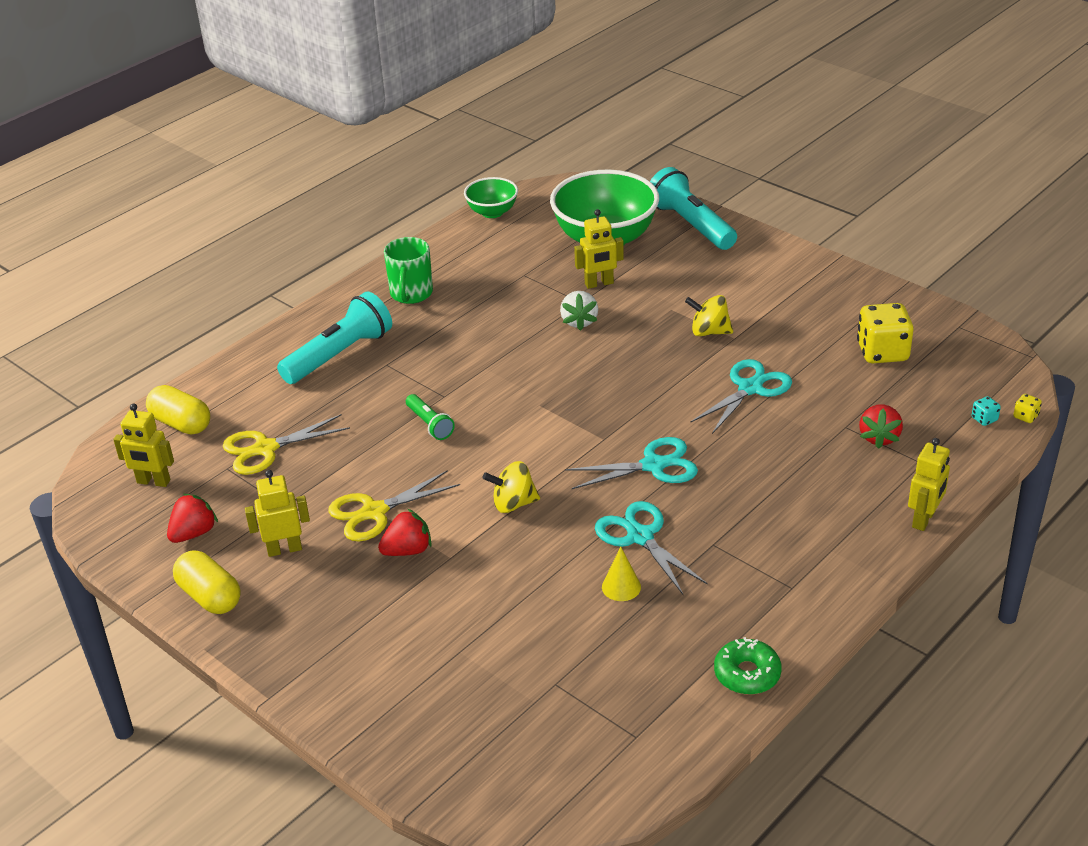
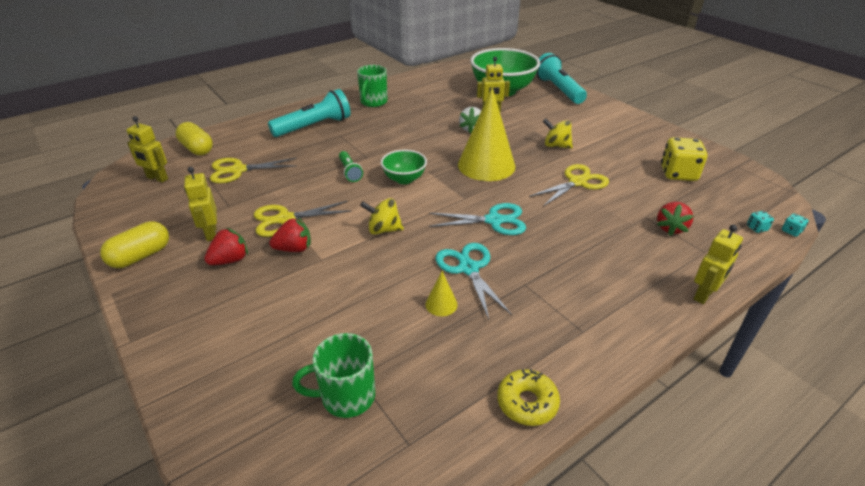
camera: 10 degrees right, 0 degrees up
(194, 533) = (159, 213): red strawberry -> red strawberry (230, 260)
(210, 596) = (141, 256): yellow capsule -> yellow capsule turned 75 degrees clockwise
(284, 549) = (211, 233): yellow robot -> yellow robot turned 105 degrees counterclockwise
(492, 212) = (439, 70): green bowl -> green bowl (404, 179)
(551, 705) = (346, 396): none -> green mug
(619, 381) = (486, 165): none -> yellow cone
(747, 674) = (527, 403): green donut -> yellow donut
(750, 388) = (577, 182): turquoise scissors -> yellow scissors
(1025, 416) = (791, 231): yellow dice -> turquoise dice

